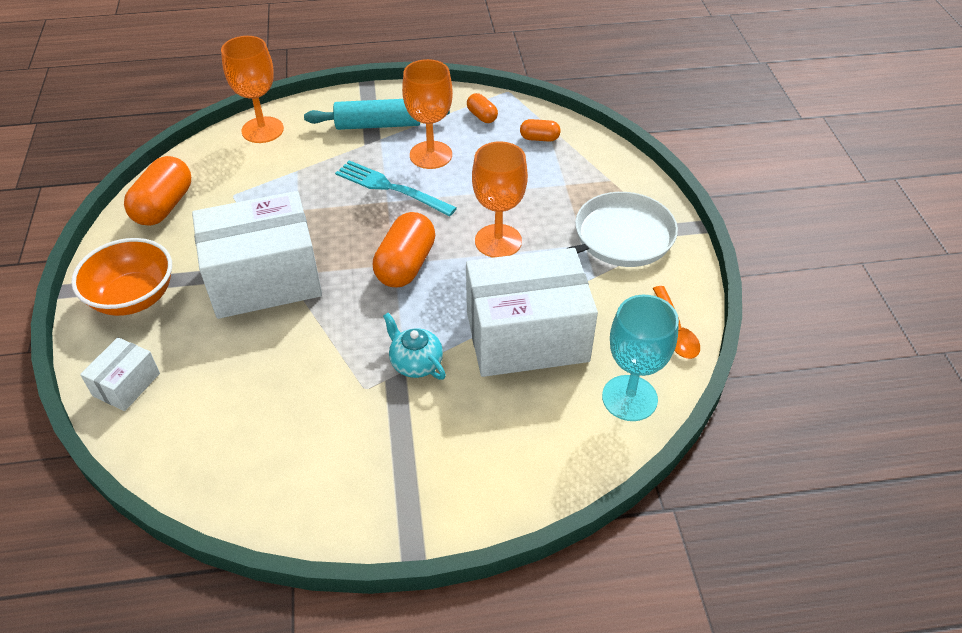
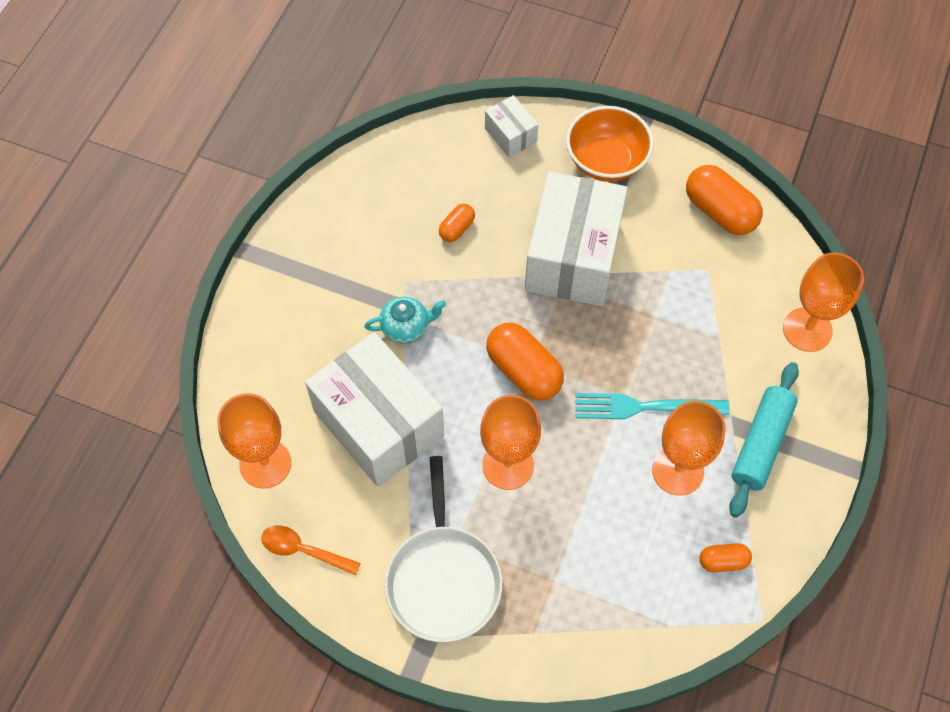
camera: 120 degrees right, 15 degrees up
(390, 188) = (643, 407): turquoise fork -> turquoise fork turned 150 degrees counterclockwise
(527, 336) = (378, 424): white box -> white box turned 60 degrees counterclockwise
(539, 138) = (648, 601): orange capsule -> orange capsule (457, 229)
(629, 398) = (265, 464): turquoise goblet -> orange goblet

